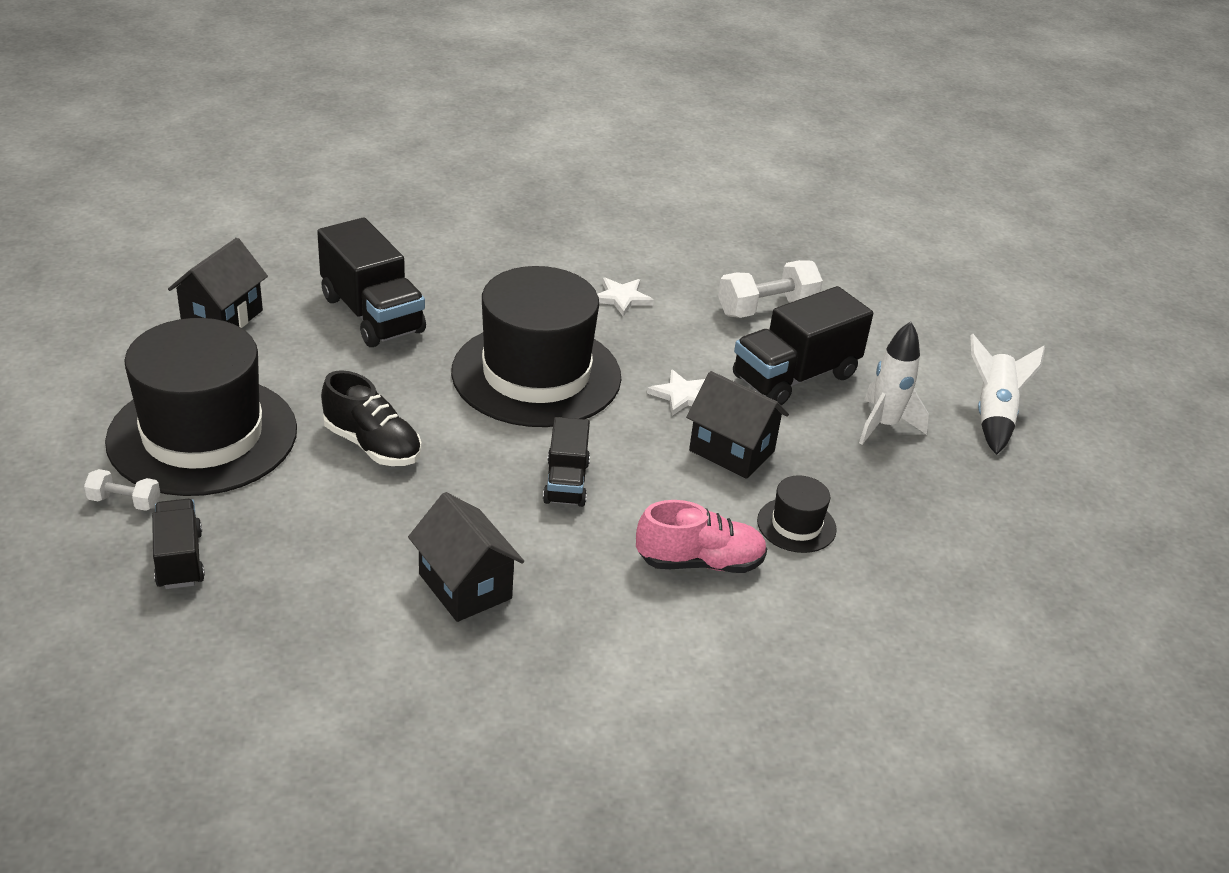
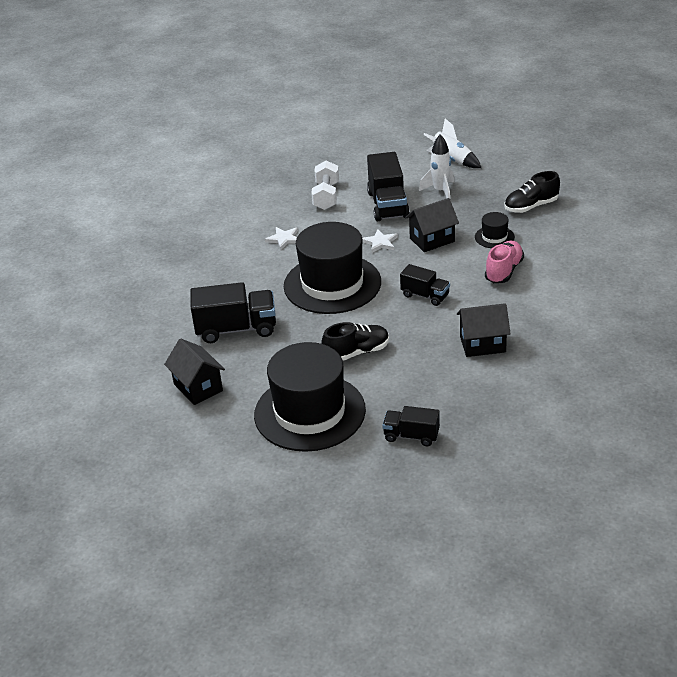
camera: 55 degrees left, 0 degrees up
(124, 502) = (351, 450): white dumbbell -> none
(932, 551) = (531, 206): none -> black shoe

